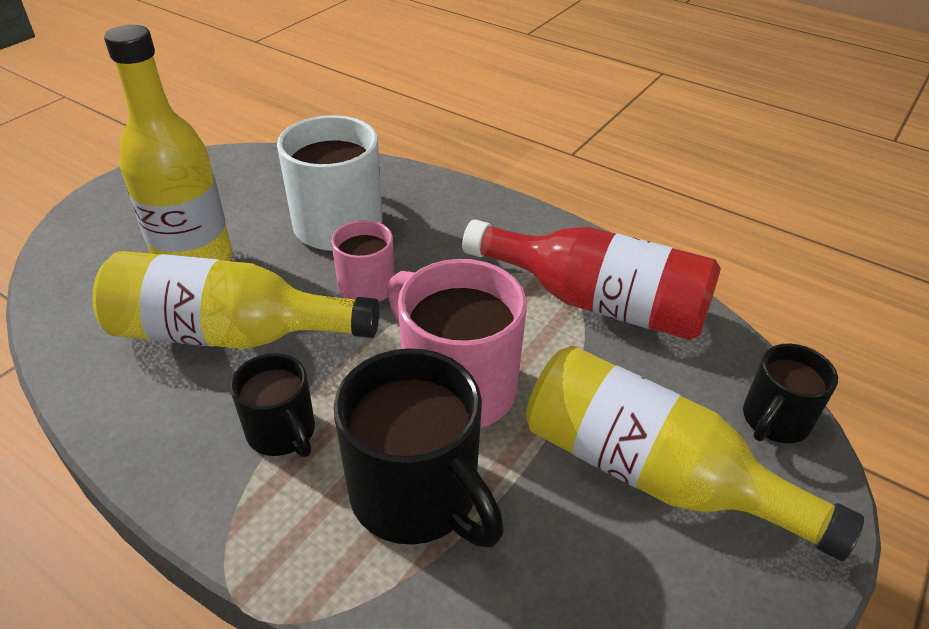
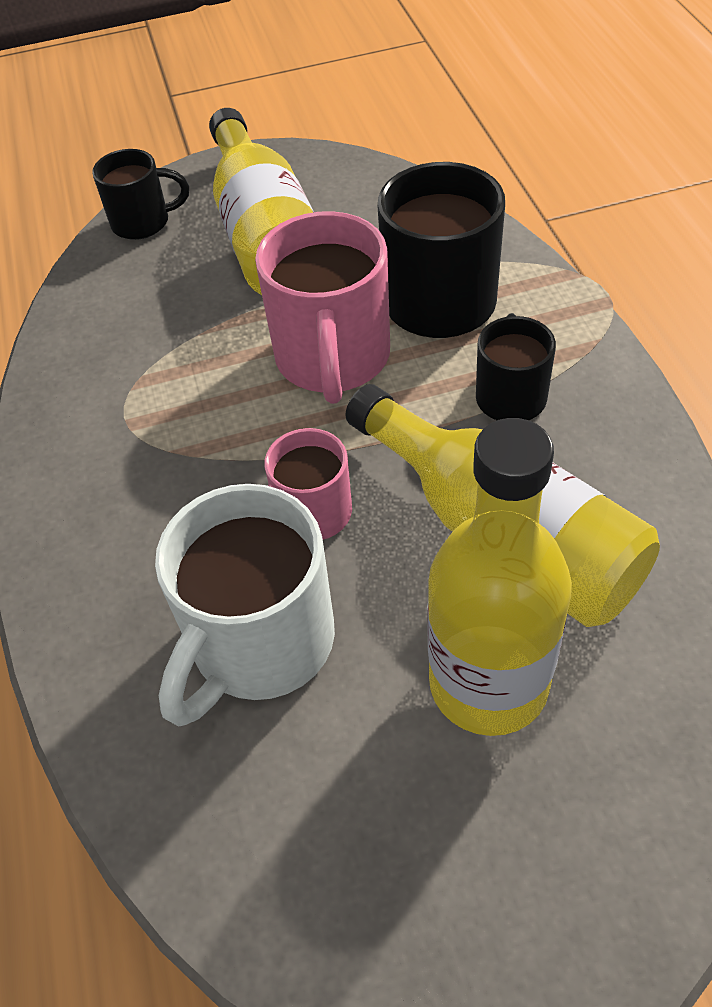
camera: 135 degrees left, 10 degrees up
(598, 303) = (124, 367): red bottle -> none

